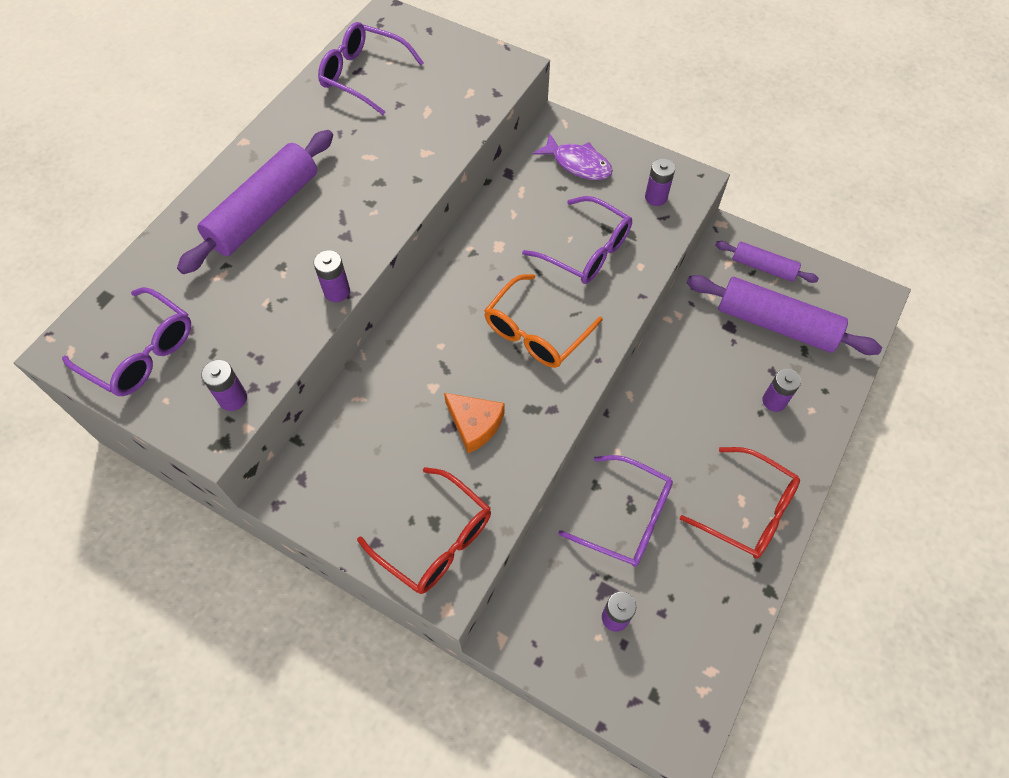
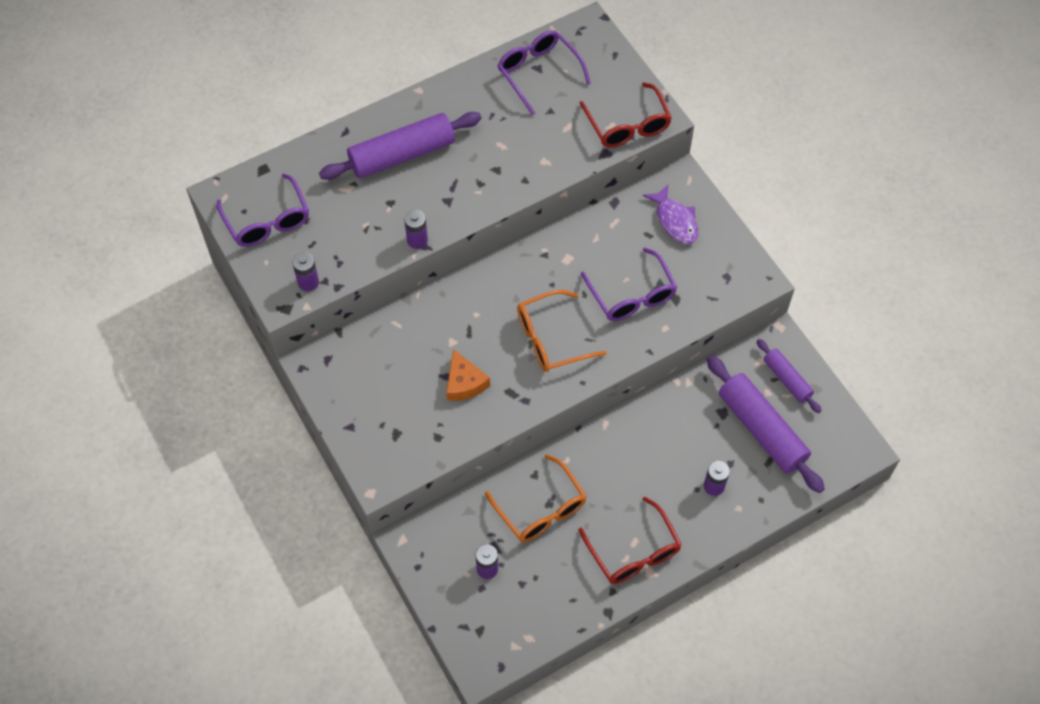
camera: 30 degrees right, 0 degrees up
(436, 540) = (390, 446): red glasses -> red glasses (628, 125)
(627, 518) = (541, 509): purple glasses -> orange glasses
(656, 197) = (718, 279): purple battery -> none

